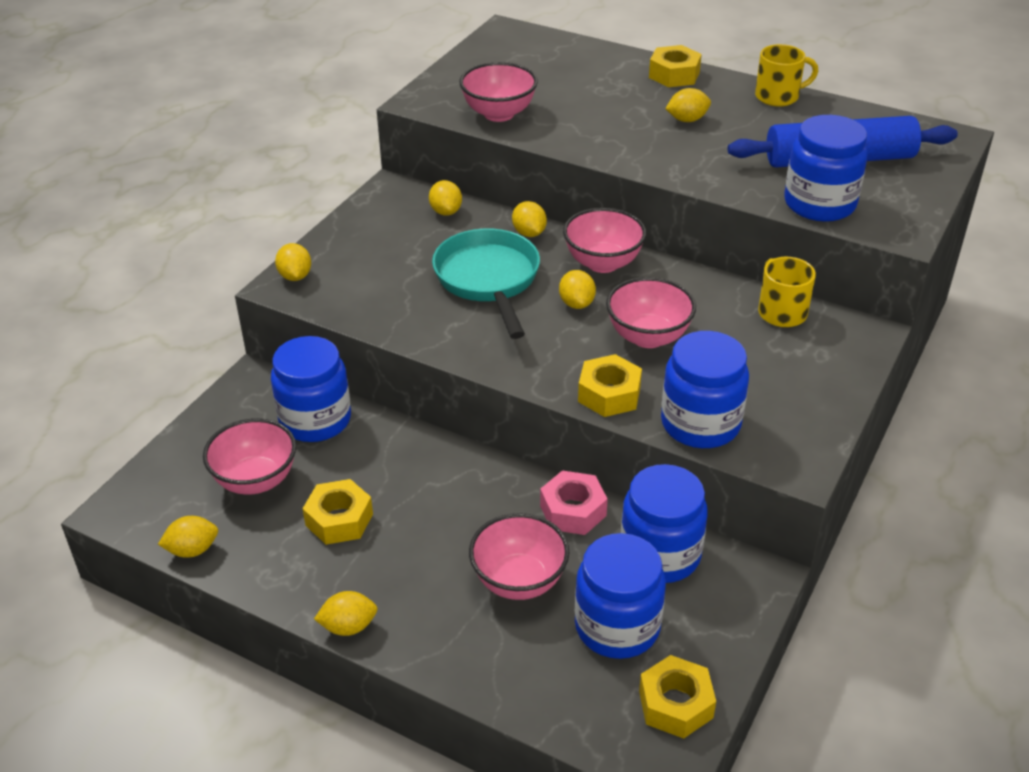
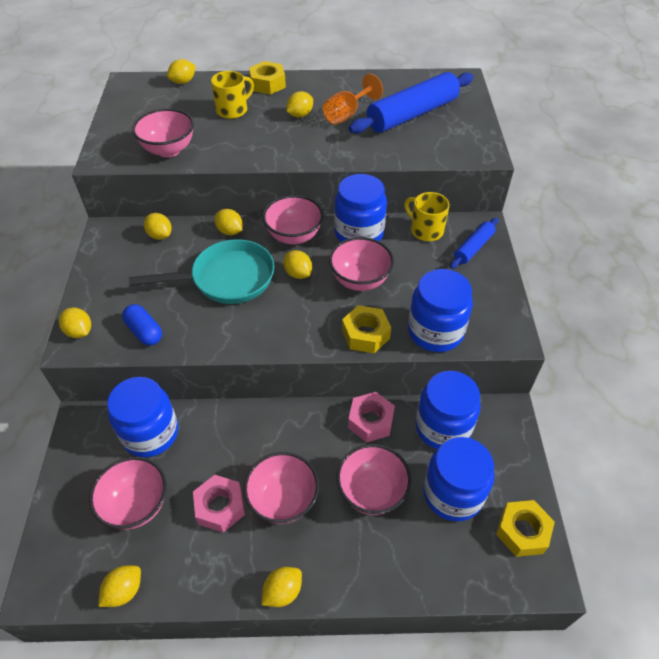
camera: 30 degrees left, 10 degrees up
(339, 520) = (220, 507): yellow nut -> pink nut
(361, 300) = (144, 331): none -> blue capsule
(411, 544) = (283, 500): none -> pink bowl
(488, 280) = (226, 279): turquoise pan -> turquoise pan turned 120 degrees clockwise
(571, 46) = (183, 82): none -> yellow lemon
(749, 136) = (347, 114): none -> orange goblet
(778, 96) = (344, 81): yellow mug -> yellow mug (233, 110)
(819, 204) = (424, 150): blue jar -> blue jar (359, 233)
(831, 353) = (473, 248): none -> blue rolling pin

